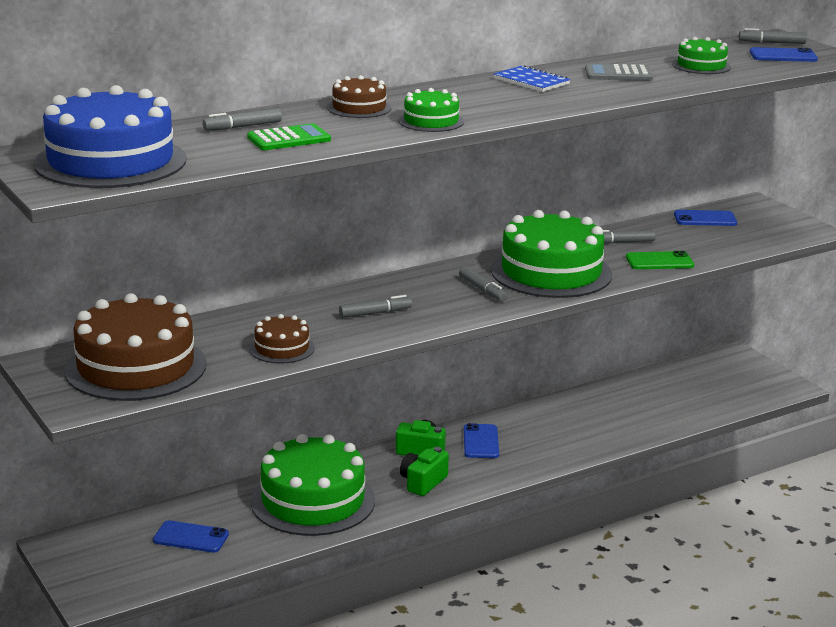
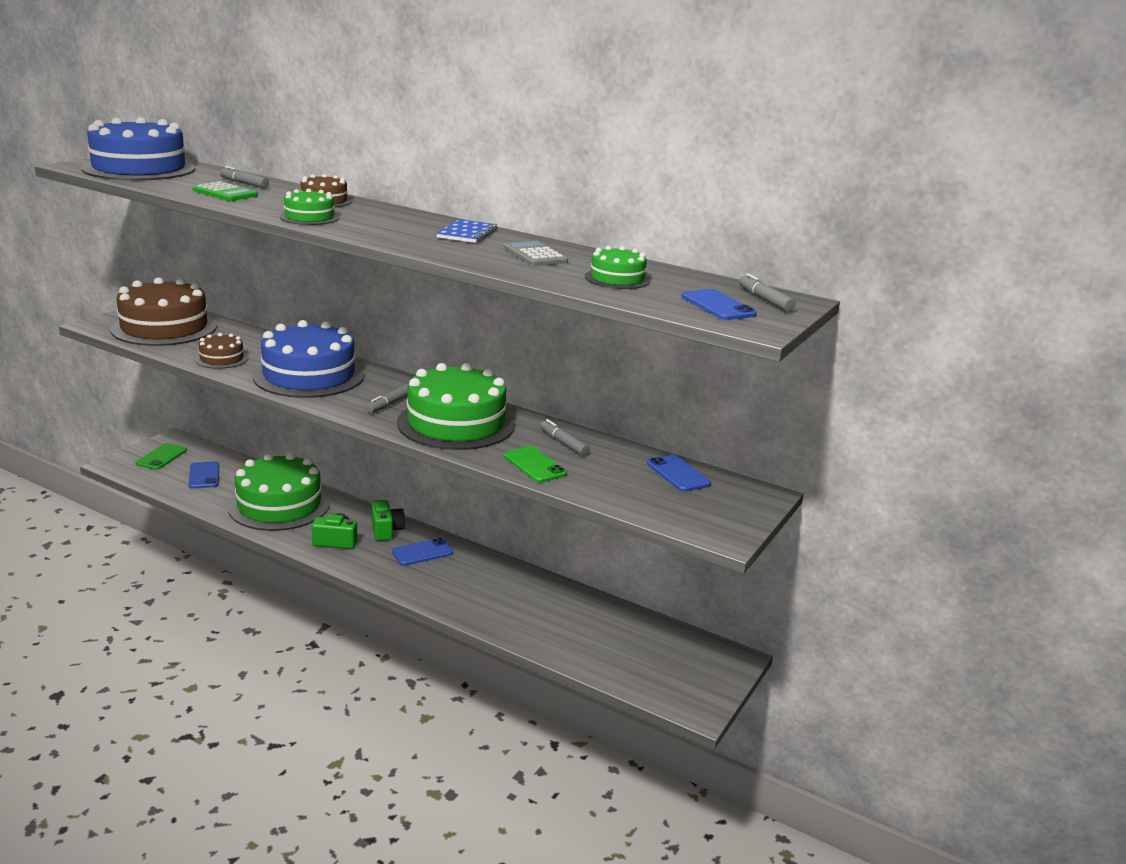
camera: 60 degrees right, 0 degrees up
(106, 560) = (162, 457): none -> green phone
(375, 313) = (309, 376): grey marker -> blue cake

